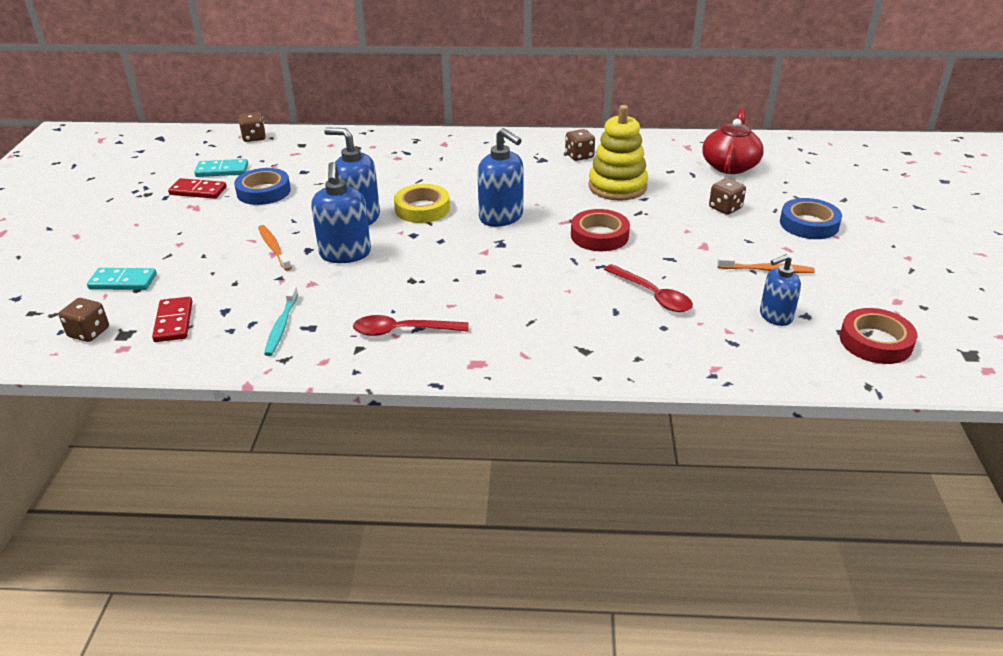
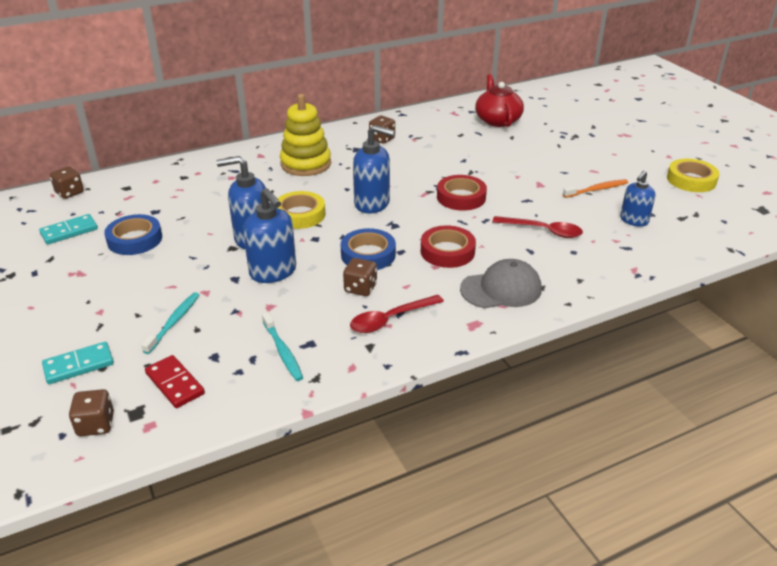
camera: 30 degrees left, 0 degrees up
(198, 191) = (65, 257): red domino -> none
(223, 271) = (173, 322): none -> turquoise toothbrush
(274, 248) = (201, 287): orange toothbrush -> none
(541, 339) = (501, 289): none -> grey cap
(617, 186) = (435, 156): yellow stacking toy -> yellow stacking toy (306, 164)
(725, 208) = (526, 152): brown dice -> brown dice (360, 288)
(809, 224) = (589, 149): blue tape -> blue tape (368, 254)
(875, 342) = (706, 218): red tape -> red tape (447, 251)
(907, 292) = (691, 180): none -> yellow tape

